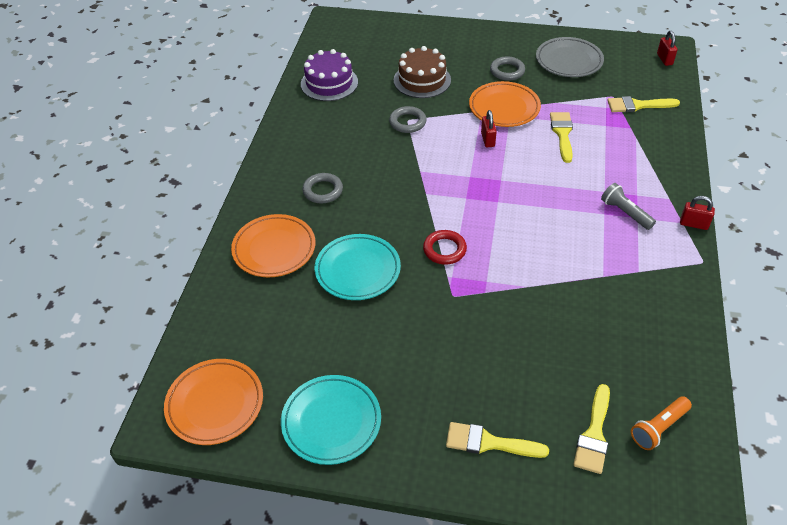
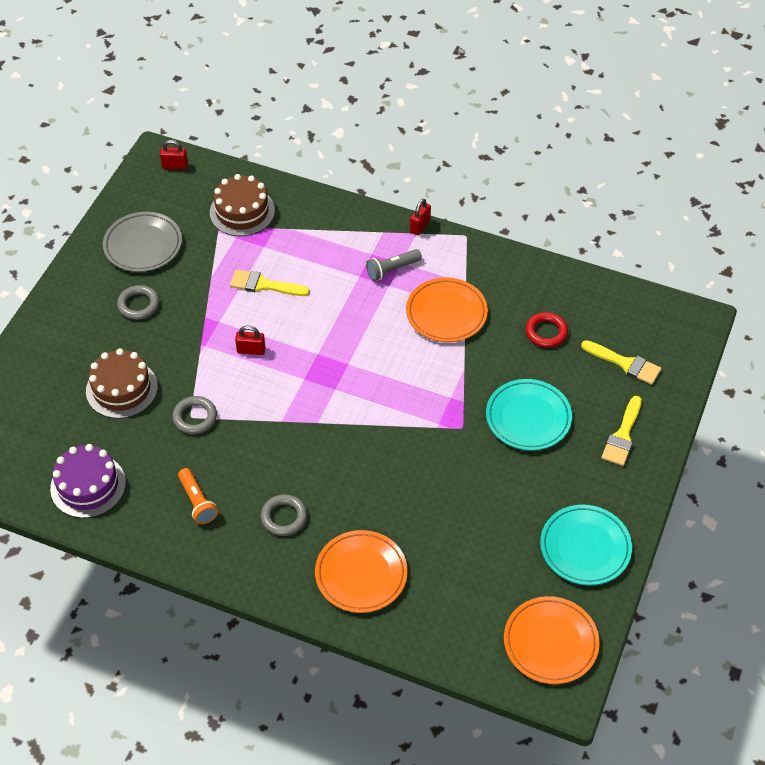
camera: 80 degrees left, 5 degrees up
(357, 270) = (410, 501): turquoise plate -> turquoise plate (528, 418)
(444, 250) = (402, 422): red ring -> red ring (546, 332)
(504, 108) = (203, 323): orange plate -> orange plate (446, 313)
(637, 105) = (242, 211): yellow brush -> brown cake
(658, 428) = (625, 321): orange flashlight -> orange flashlight (197, 502)

